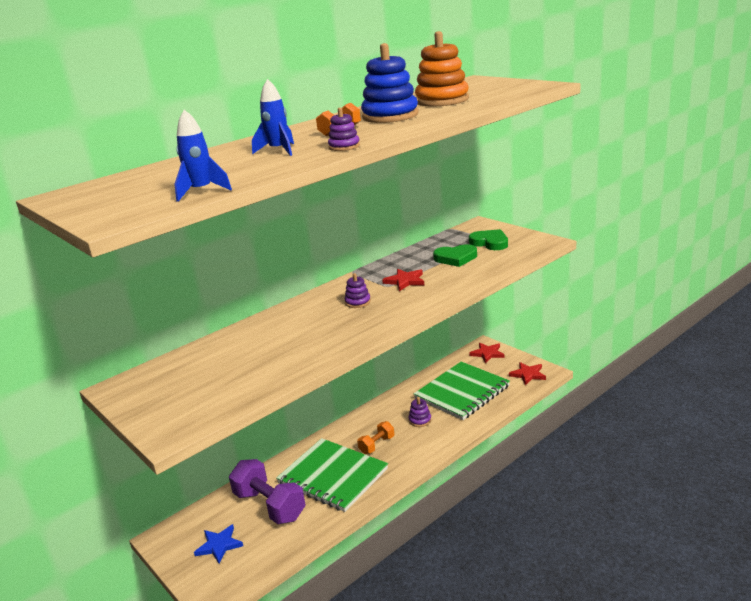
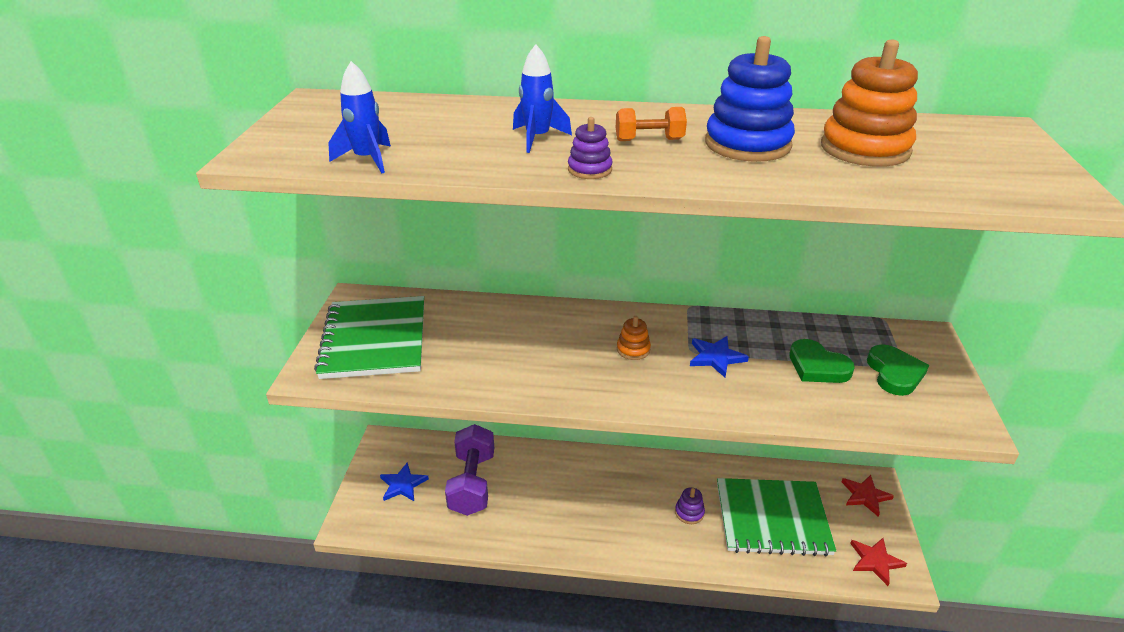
camera: 45 degrees right, 10 degrees up
(332, 476) = (546, 501): green notebook -> green notebook (374, 339)
(357, 302) = (633, 349): purple stacking toy -> orange stacking toy
(377, 445) = (619, 503): orange dumbbell -> none
(405, 281) = (716, 357): red star -> blue star

